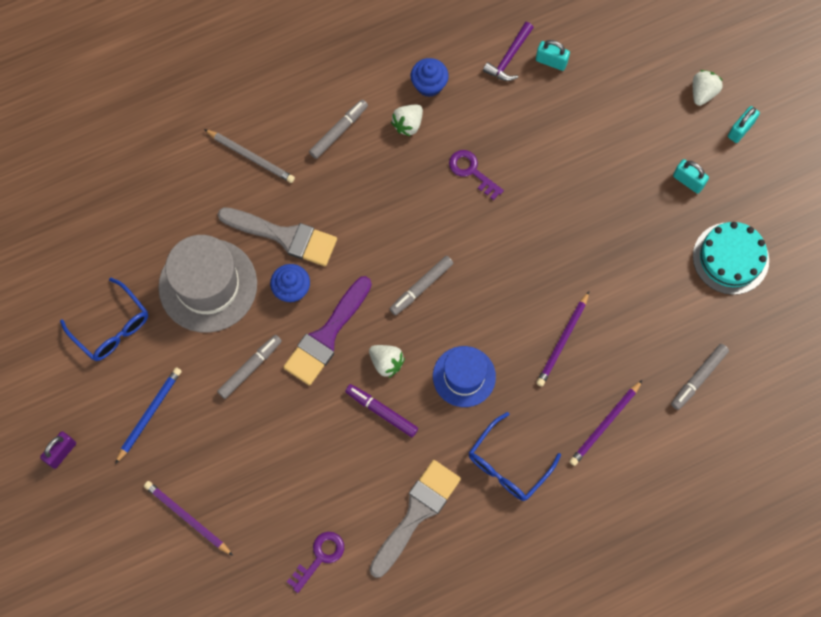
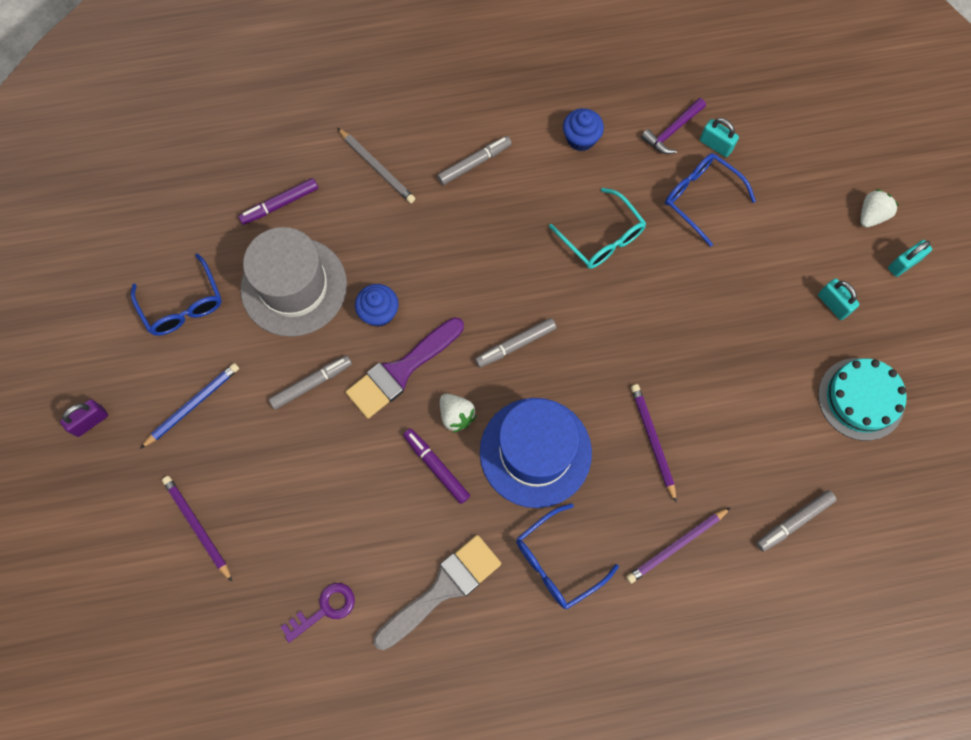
camera: 15 degrees right, 0 degrees up
(172, 213) = (280, 204): none -> purple marker
(284, 236) = (387, 256): grey brush -> none
(408, 124) = (548, 173): white strawberry -> none
(464, 376) = (535, 452): blue hat -> blue hat, size x1.59
(472, 171) = (602, 238): purple key -> turquoise glasses
(550, 114) = (701, 198): none -> blue glasses
(562, 340) = (653, 441): purple pencil -> purple pencil turned 120 degrees clockwise

